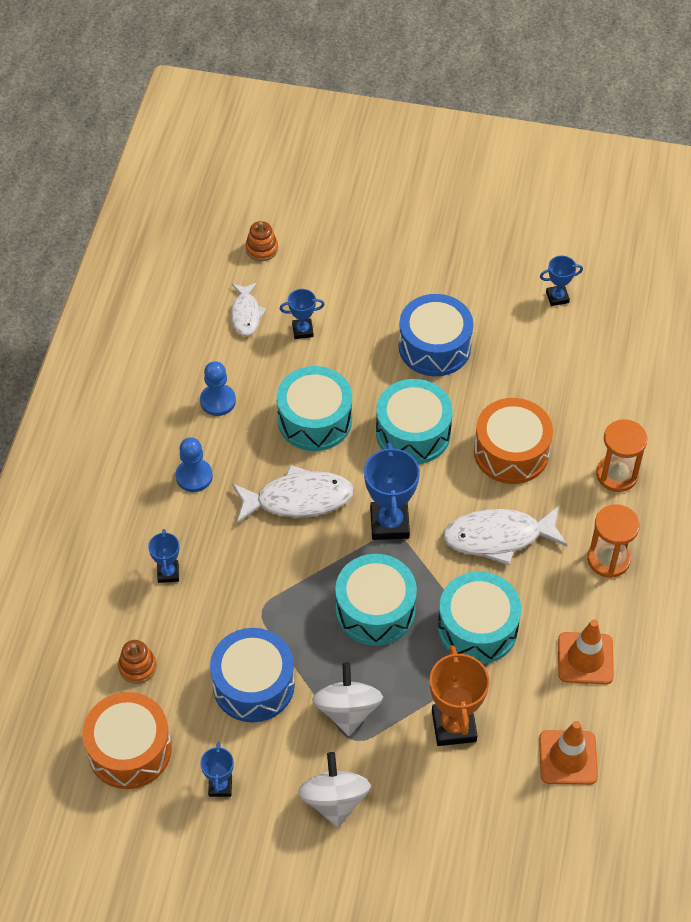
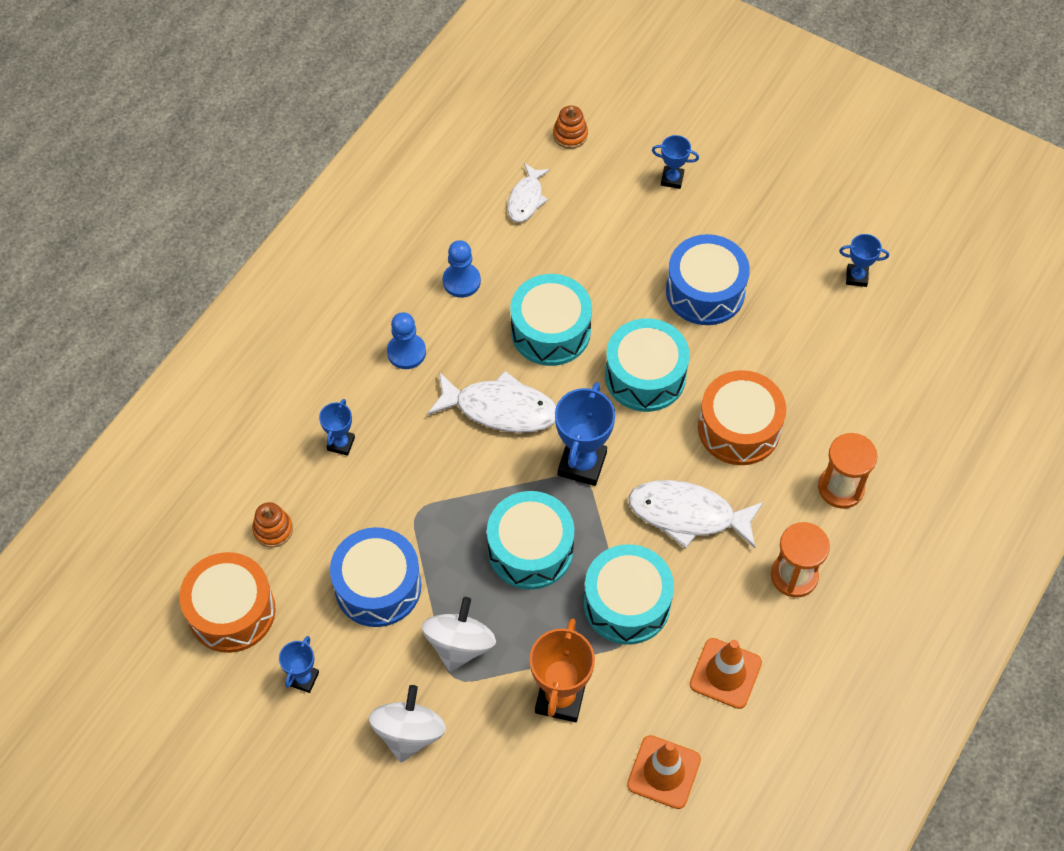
camera: 20 degrees right, 5 degrees up
(302, 330) = (576, 233): blue trophy -> blue trophy (672, 179)

